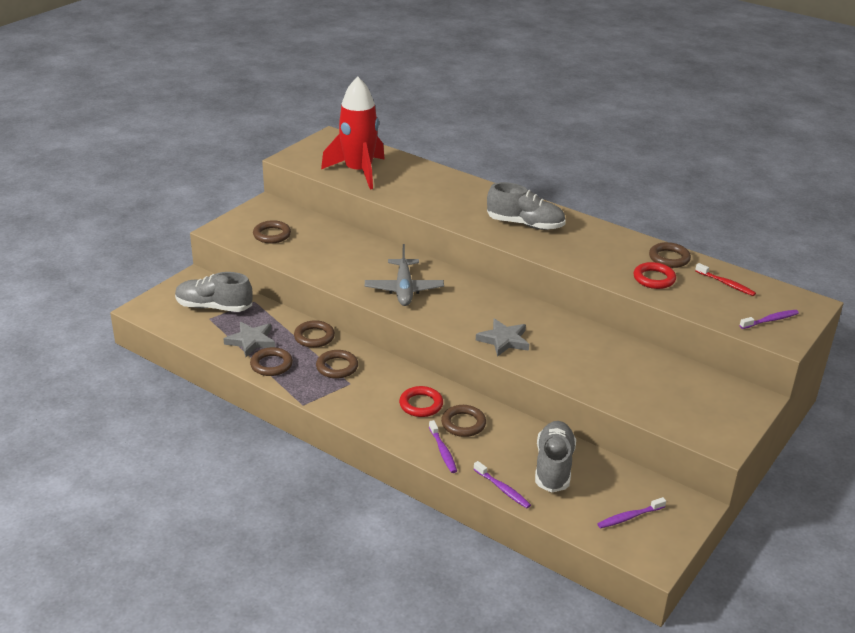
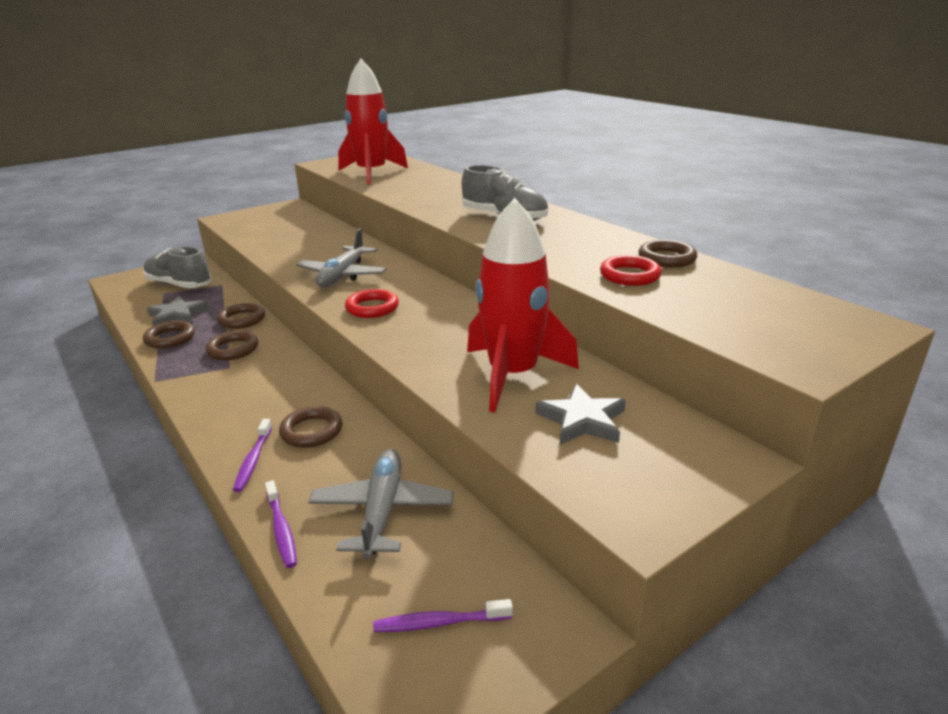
camera: 20 degrees right, 5 degrees down
(272, 235) = (265, 225): brown ring -> none
(421, 404) = (283, 401): red ring -> red ring (372, 308)
(504, 340) = (407, 334): grey star -> grey star (582, 420)
(553, 466) = (382, 510): grey shoe -> grey plane
(600, 363) = (513, 375): none -> red rocket
(726, 284) = (736, 290): red toothbrush -> none
(770, 320) = (790, 338): purple toothbrush -> none

